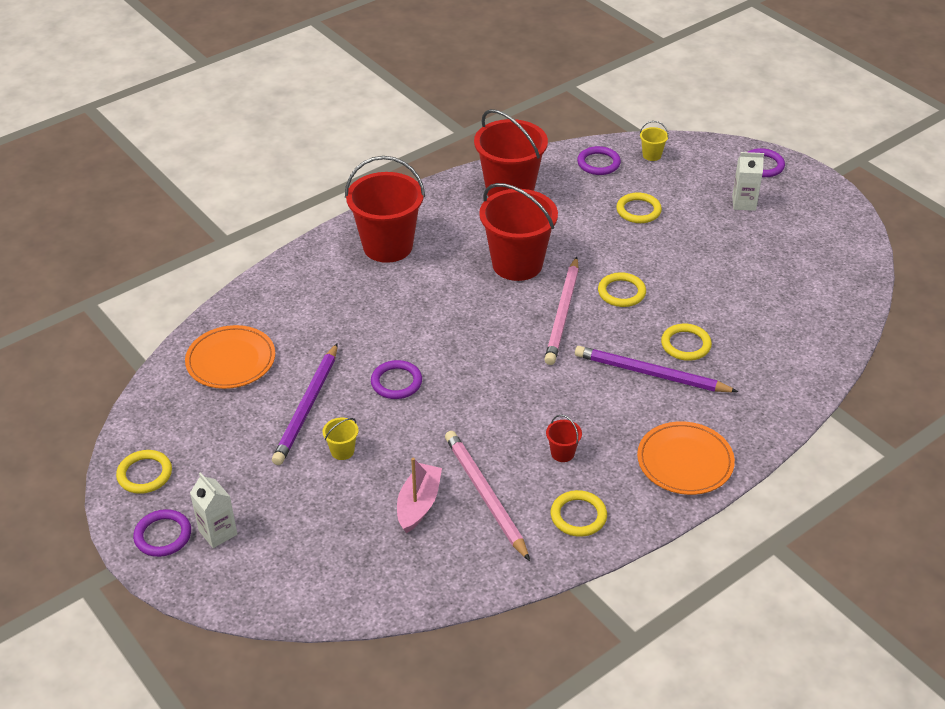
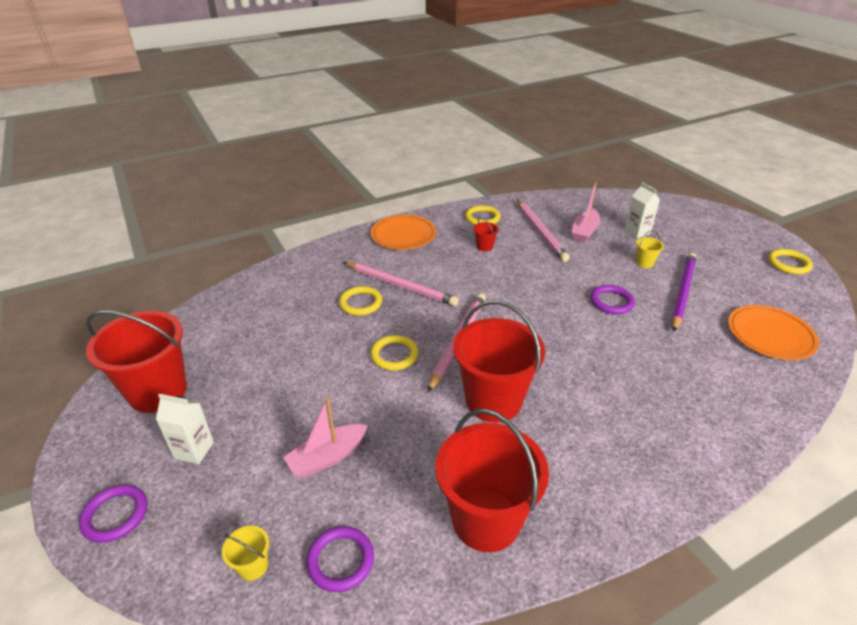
camera: 170 degrees left, 5 degrees down
(163, 535) = (751, 233): purple ring -> none
(218, 532) = (714, 231): white carton -> white carton (637, 232)
(388, 246) = (647, 446): red bucket -> red bucket (158, 392)
(638, 210) = (327, 457): yellow ring -> pink boat
(651, 374) = (400, 286): purple pencil -> pink pencil

